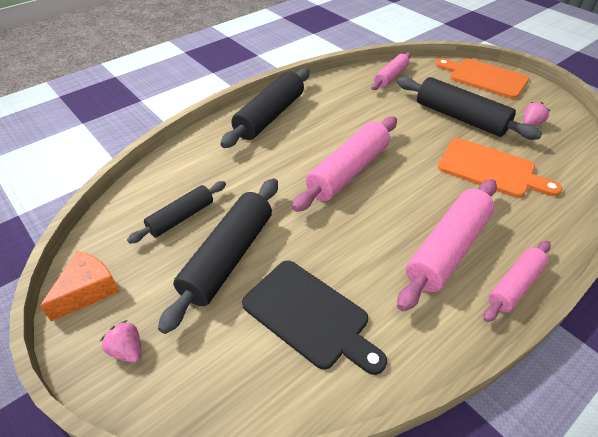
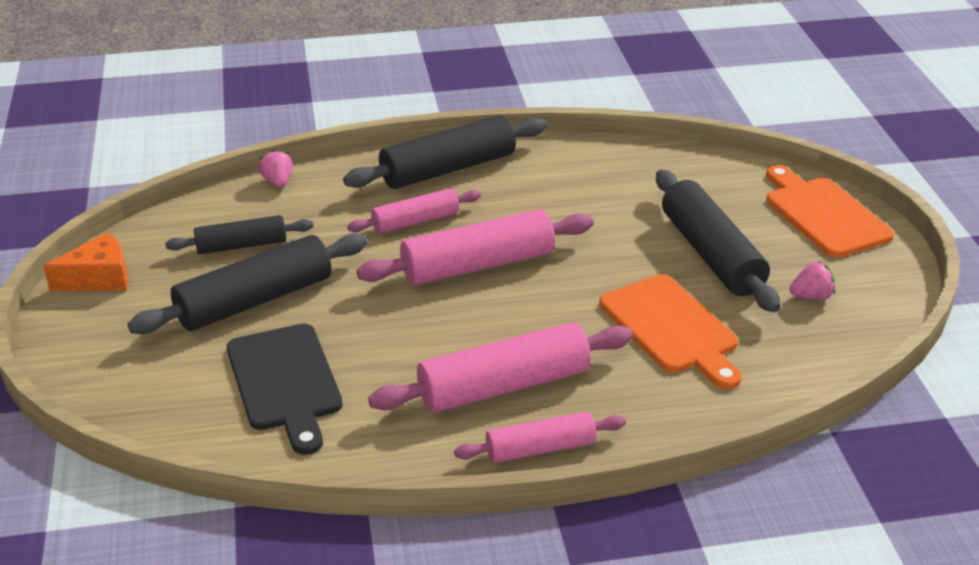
camera: 30 degrees right, 10 degrees down
(127, 350) = (95, 340): pink strawberry -> pink strawberry (278, 182)
(390, 77) = (674, 169): pink rolling pin -> pink rolling pin (415, 221)

